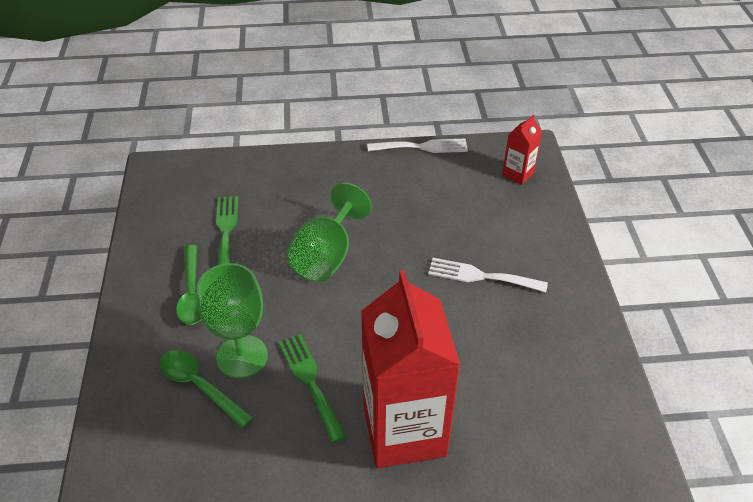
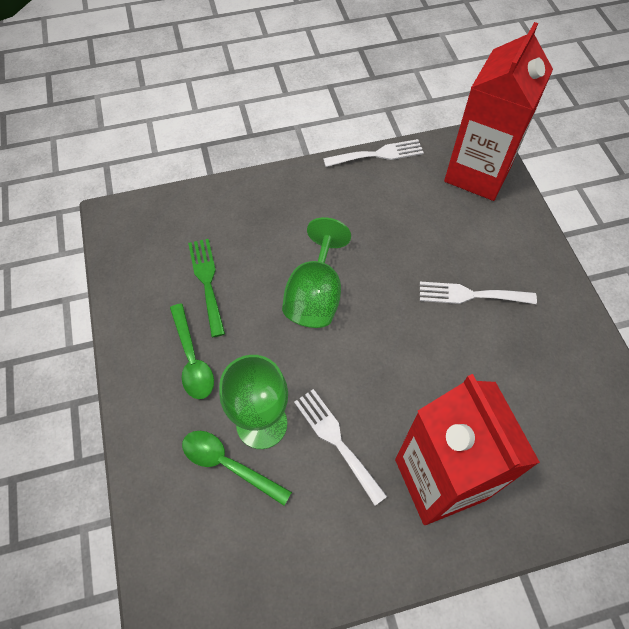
camera: 10 degrees left, 15 degrees up
(310, 381) = (336, 440): green fork -> white fork
(518, 174) = (478, 173): red carton -> red carton, size x2.27

